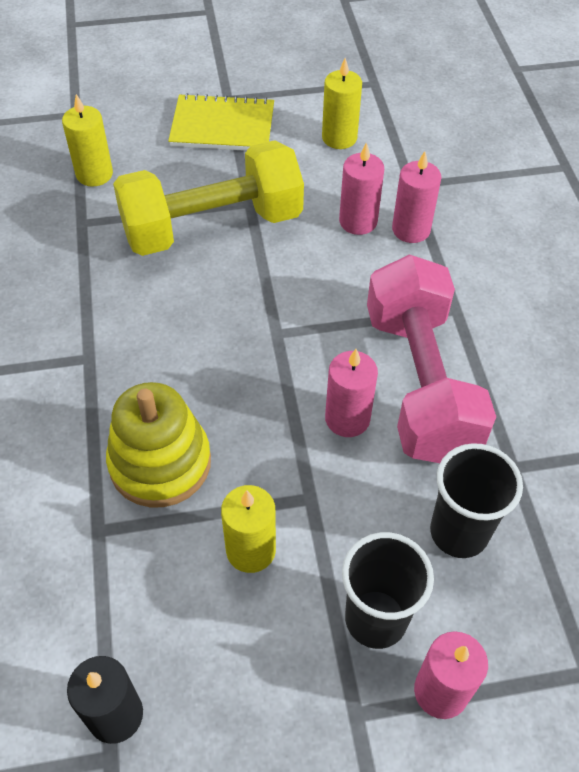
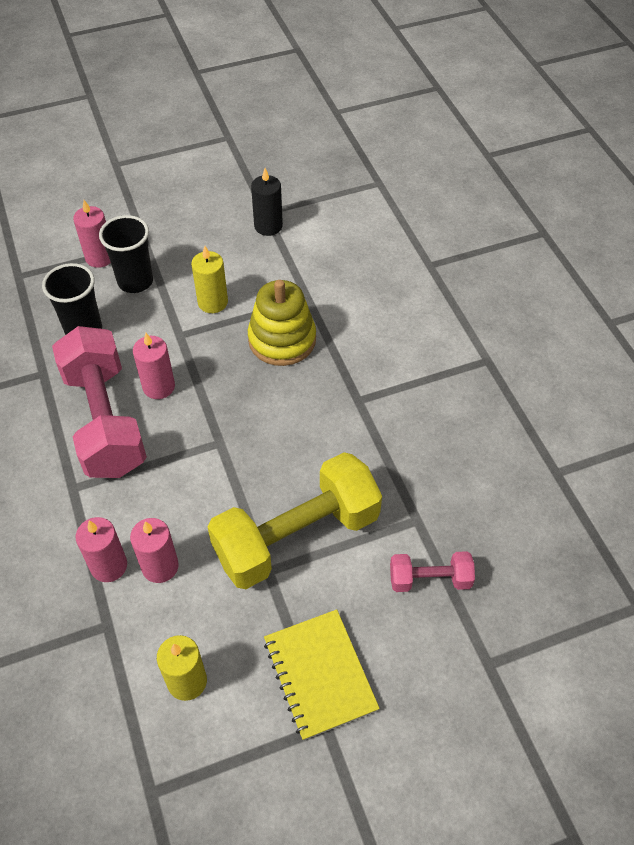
camera: 170 degrees right, 0 degrees up
(94, 174) = (429, 579): yellow candle -> pink dumbbell
(222, 126) = (320, 675): yellow notebook -> yellow notebook turned 75 degrees clockwise

